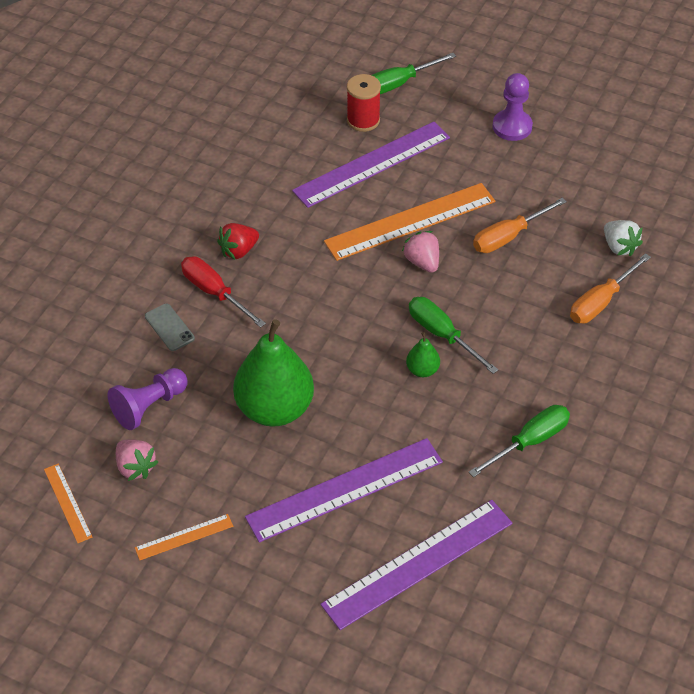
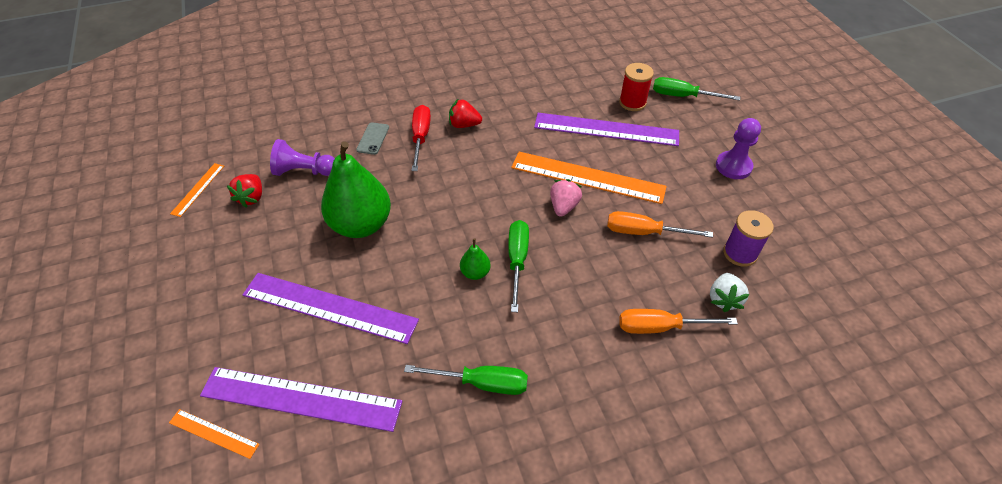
camera: 45 degrees right, 0 degrees up
(135, 467) = (251, 198): pink strawberry -> red strawberry
(184, 537) = (215, 257): orange ruler -> orange ruler (213, 433)
(593, 201) = (740, 253): none -> purple spool

